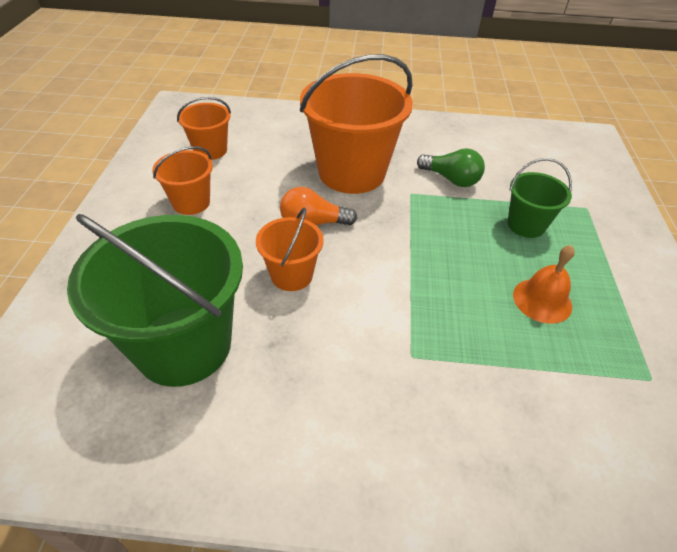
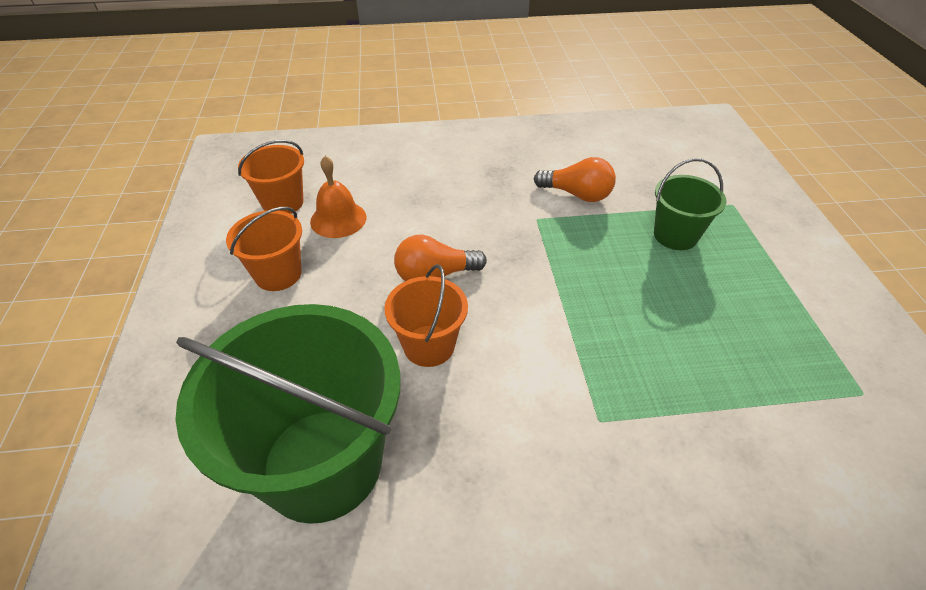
camera: 10 degrees left, 0 degrees up
(351, 173) = (461, 204): orange bucket -> none
(451, 179) = (577, 194): green light bulb -> orange light bulb
(542, 300) = (721, 322): orange bell -> orange bell (338, 219)

